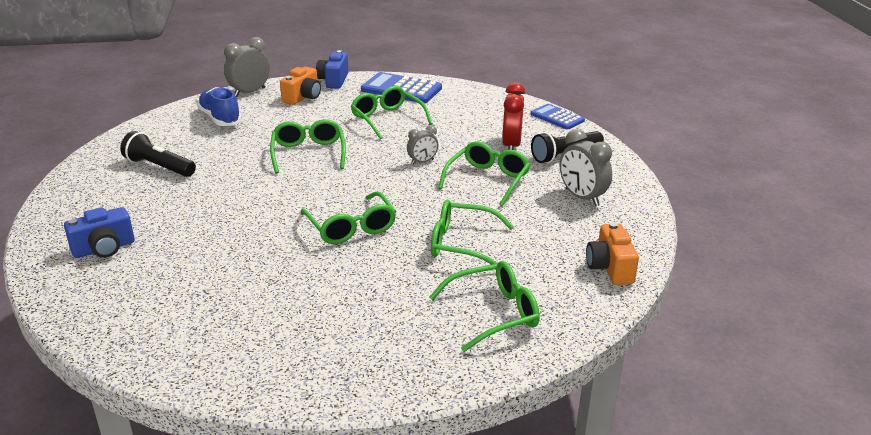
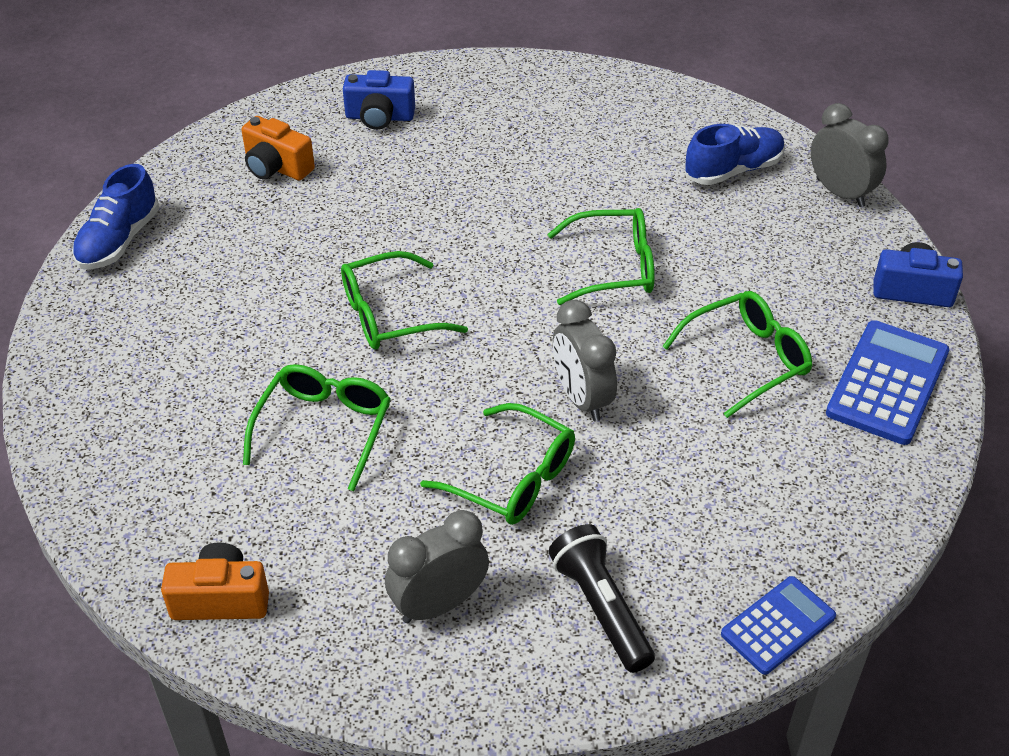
camera: 95 degrees right, 15 degrees up
(104, 248) = (379, 117): blue camera -> blue camera turned 60 degrees counterclockwise
(159, 167) = (575, 132): black flashlight -> none
(247, 375) = (119, 241): none -> blue shoe
(303, 97) = (828, 254): orange camera -> orange camera (276, 167)
(422, 162) = (581, 398): grey clock -> grey clock, size x1.67
(494, 313) = (155, 447): green glasses -> none
(511, 145) = (643, 527): red clock -> none

